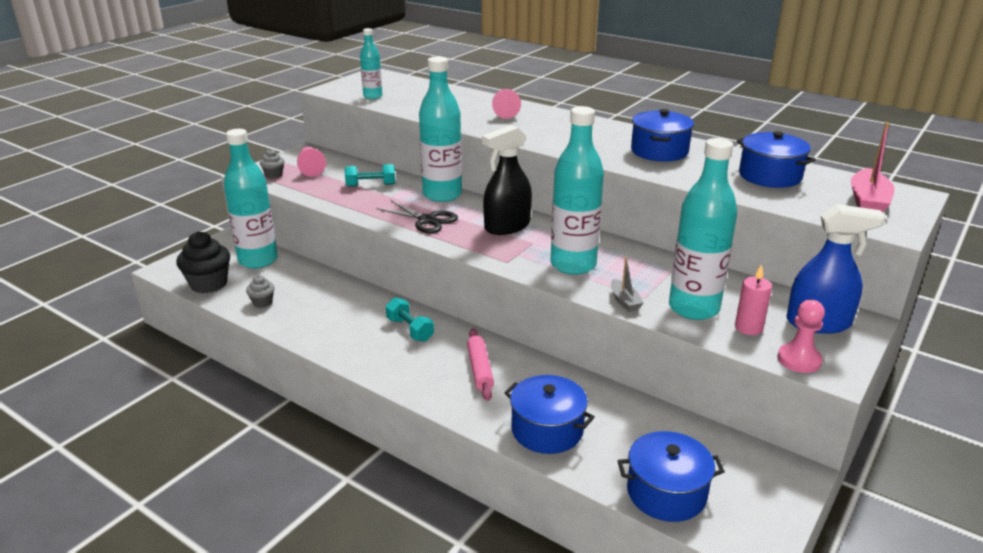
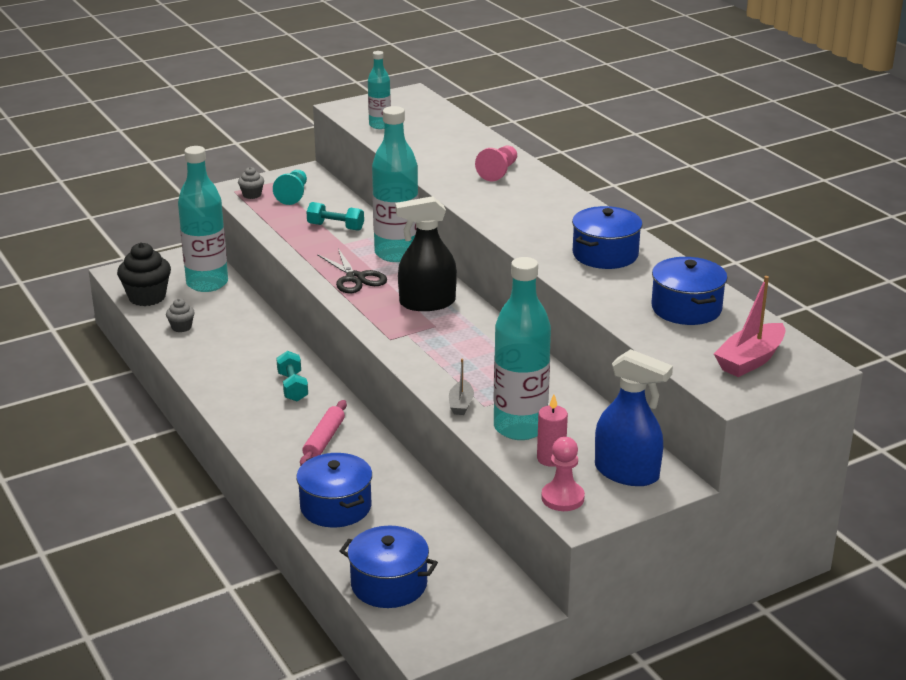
camera: 25 degrees right, 0 degrees up
(311, 169) = (293, 195): pink pawn -> turquoise pawn
(573, 265) = (450, 357): turquoise bottle -> none

